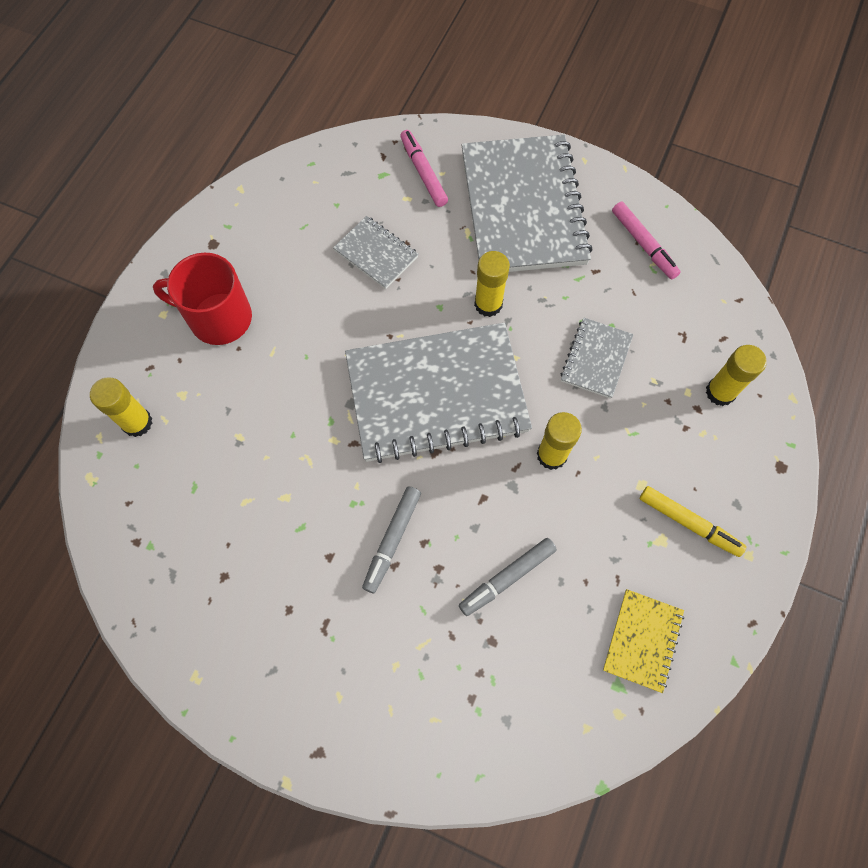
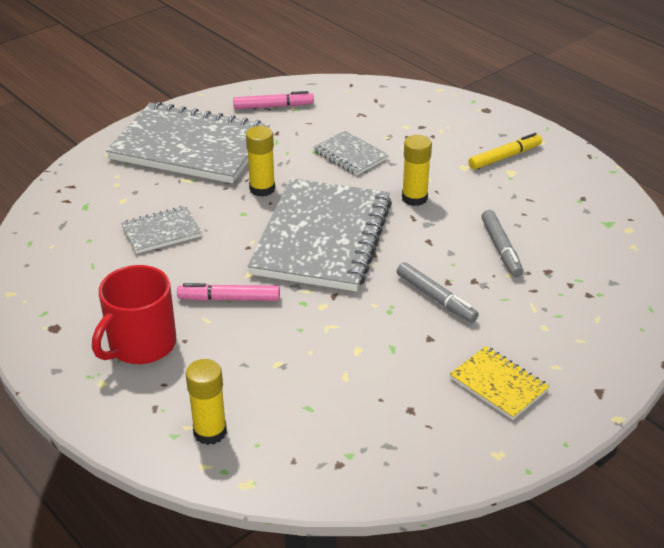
camera: 65 degrees left, 30 degrees down
(423, 173) = (106, 184): pink marker -> pink marker (229, 299)
(642, 640) = (580, 203): yellow notebook -> yellow notebook (498, 384)
(720, 392) = (415, 114): yellow glue stick -> none

